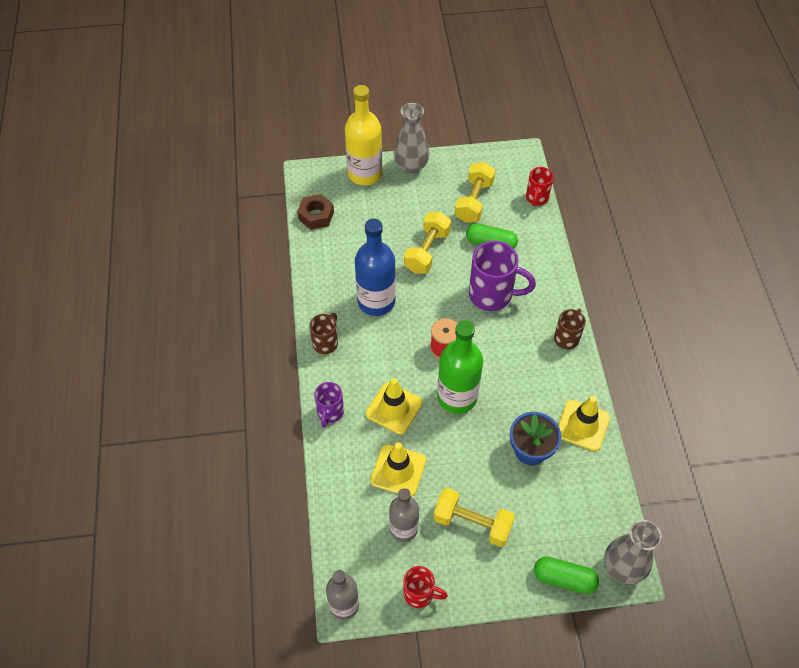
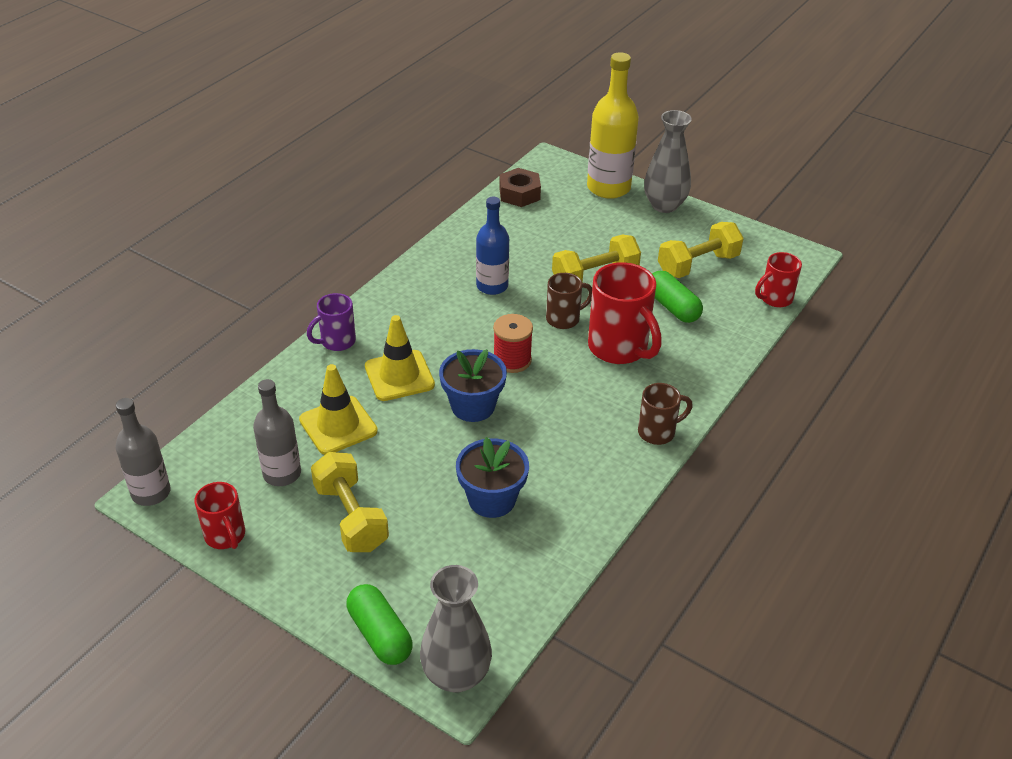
camera: 40 degrees right, 15 degrees down
(326, 342) = (403, 288): brown mug -> brown mug (564, 319)
(376, 301) = (492, 286): blue bottle -> blue bottle, size x0.65
(457, 397) = (473, 406): green bottle -> blue flower pot
(492, 295) = (619, 348): purple mug -> red mug
(582, 425) = (577, 517): yellow traffic cone -> none

